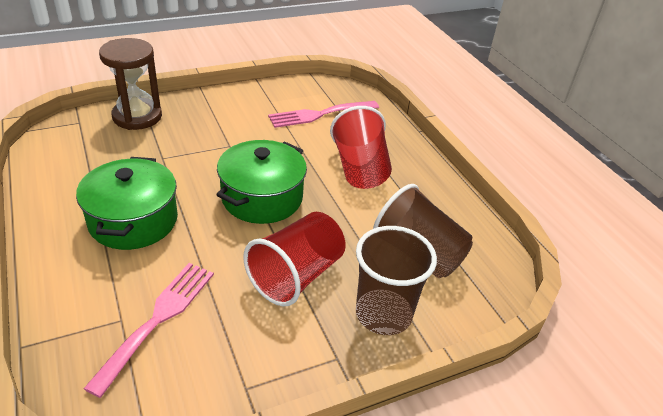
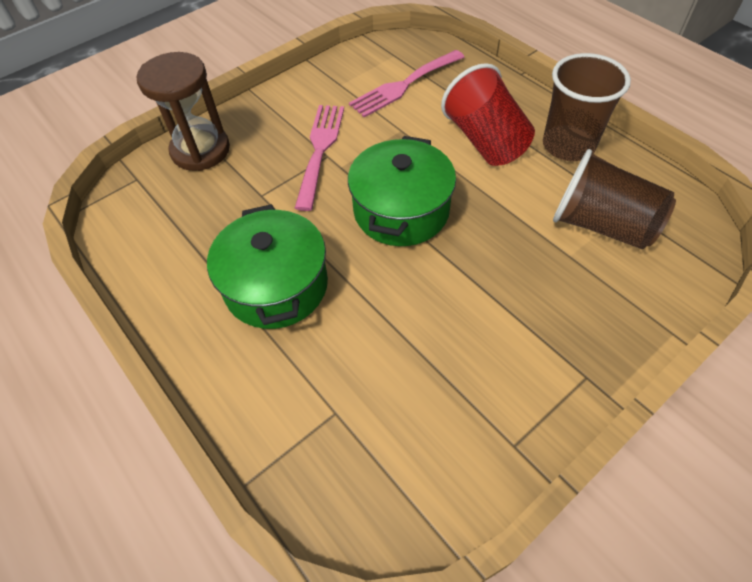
camera: 10 degrees left, 15 degrees up
(158, 319) = (375, 397): pink fork -> pink fork (320, 150)
(296, 275) = (491, 294): red cup -> none
(383, 314) = (605, 309): brown cup -> brown cup (568, 145)

